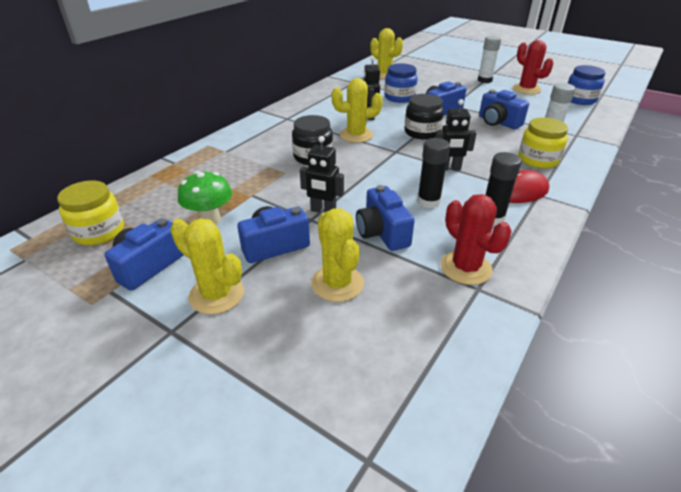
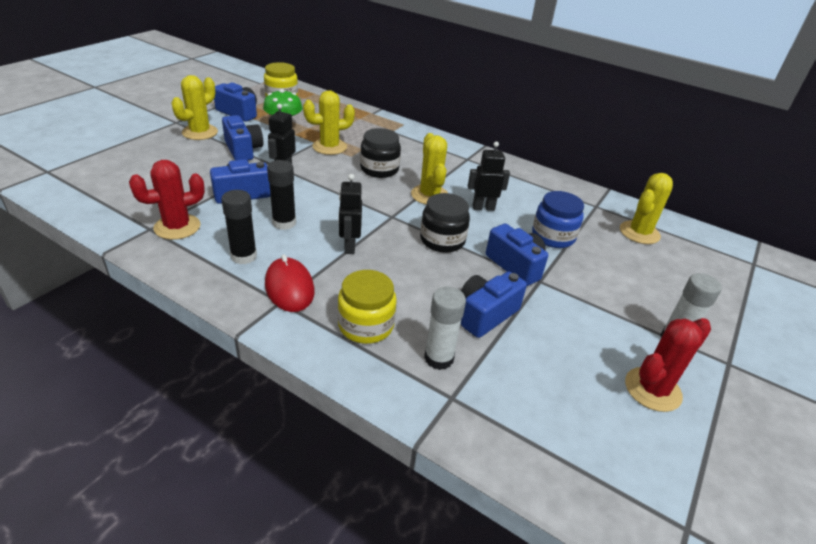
camera: 85 degrees right, 0 degrees up
(337, 283) = (189, 171): yellow cactus -> yellow cactus (329, 147)
(579, 99) = (628, 464): blue jar -> none

